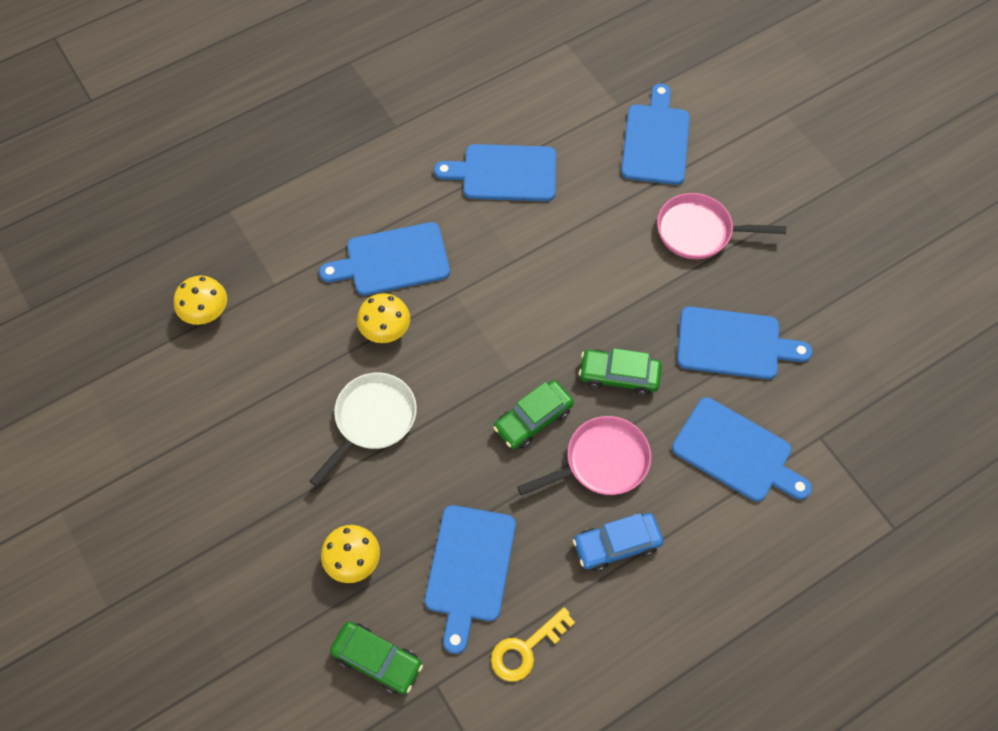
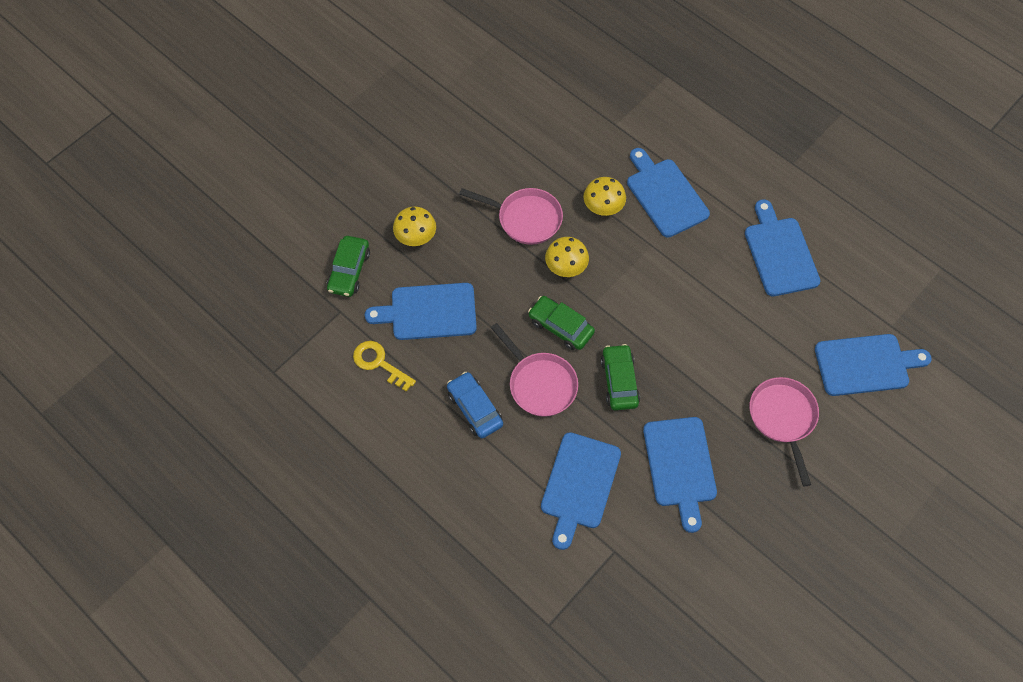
camera: 75 degrees right, 0 degrees up
(206, 311) = (577, 89): yellow mushroom -> yellow mushroom (566, 266)
(372, 420) = (525, 219): white pan -> pink pan

